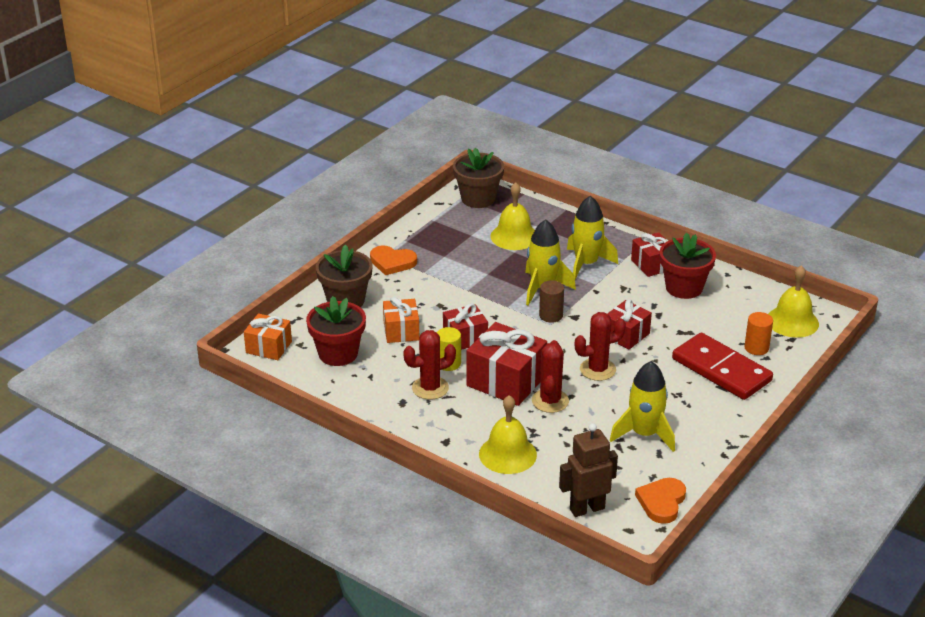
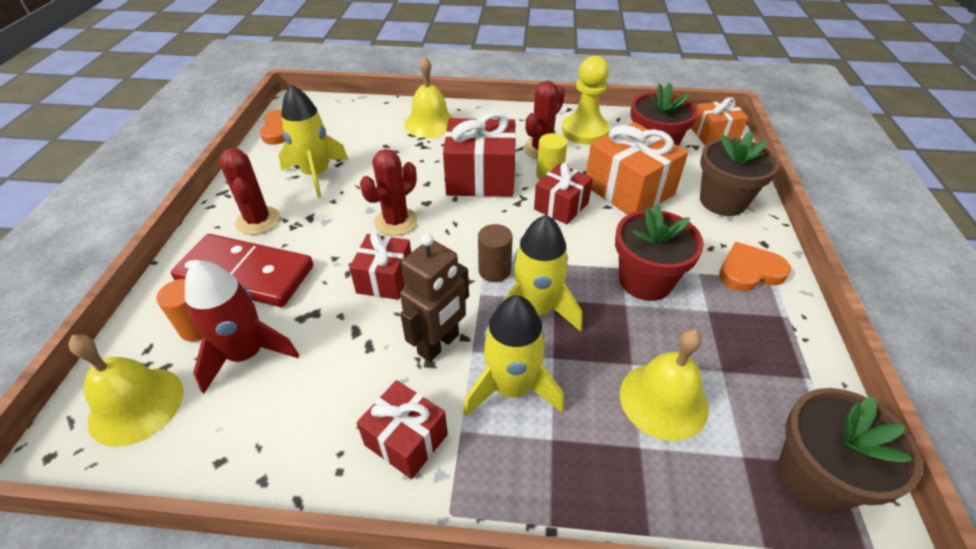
camera: 150 degrees right, 10 degrees up
(373, 391) = (584, 131): none -> yellow pawn
(401, 331) = (629, 190): orange gift -> orange gift, size x1.64
(550, 401) = (424, 174): red cactus -> red cactus (258, 221)
(587, 508) = (342, 109): brown robot -> brown robot (439, 344)
(684, 288) = (333, 405): red flower pot -> red flower pot (645, 281)
(727, 324) = (247, 354): none -> red rocket

